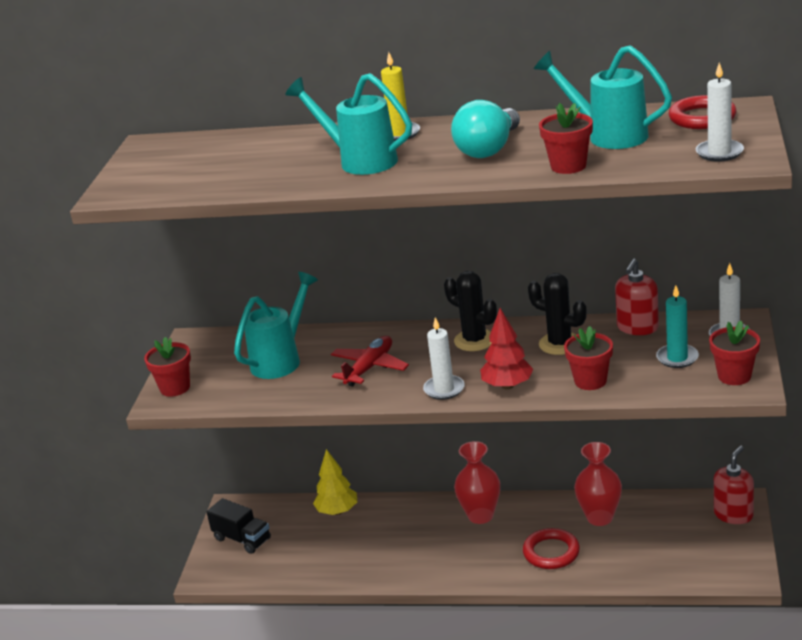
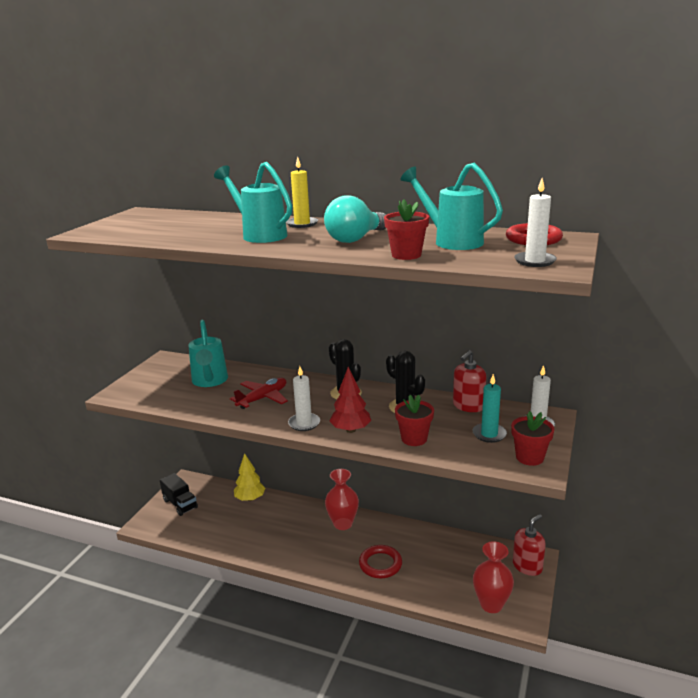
camera: 10 degrees right, 5 degrees down
(175, 388) = (130, 387): red flower pot -> none
(281, 359) = (210, 382): turquoise watering can -> turquoise watering can turned 120 degrees clockwise
(599, 517) = (426, 545): red vase -> red vase (491, 604)

